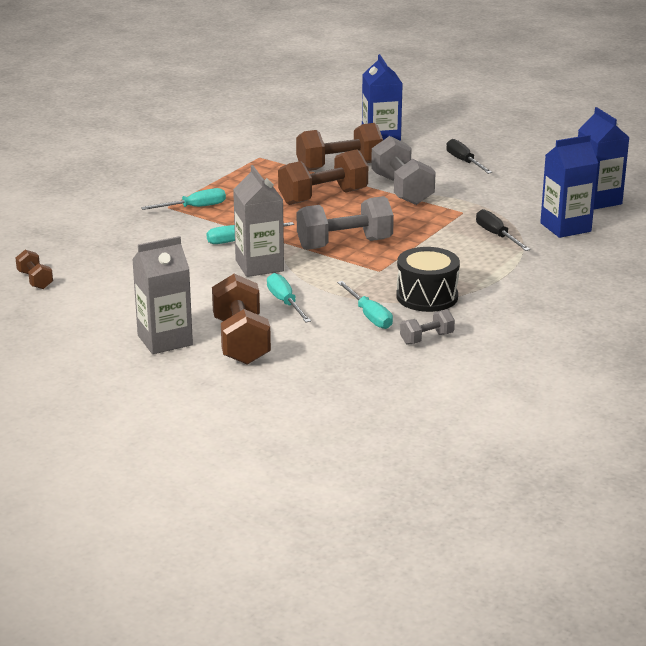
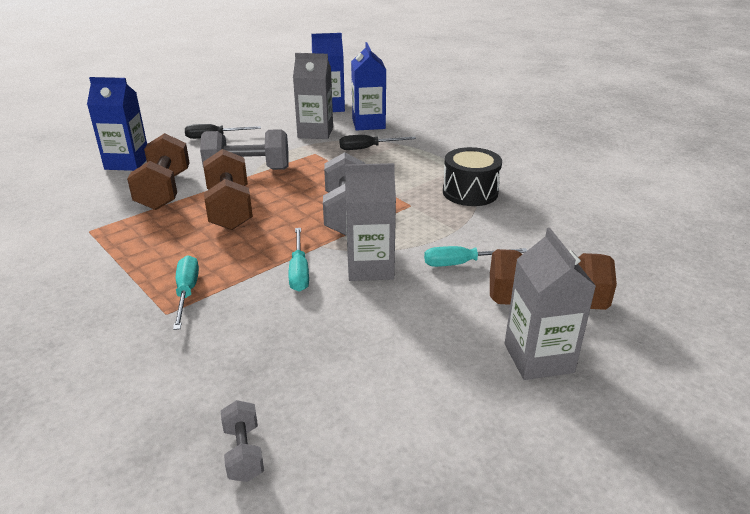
camera: 75 degrees left, 5 degrees up
(35, 280) = (325, 475): brown dumbbell -> none
(369, 316) = (501, 223): turquoise screwdriver -> none
(427, 338) = (548, 204): grey dumbbell -> grey dumbbell (244, 453)
(516, 204) = (315, 132): none -> grey carton

